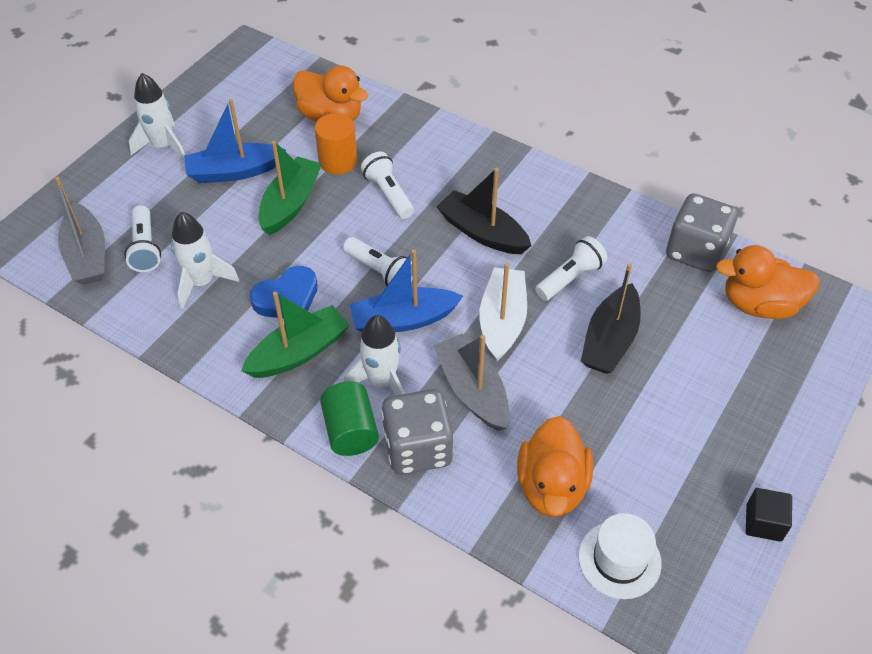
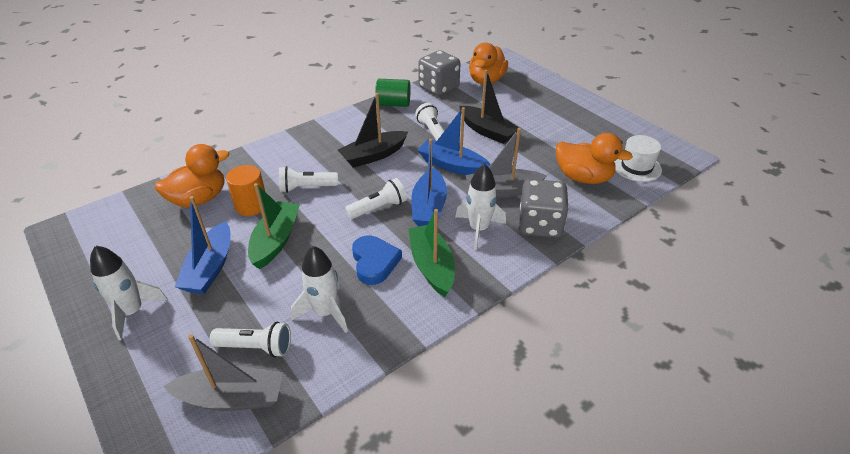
camera: 70 degrees left, 10 degrees down
(290, 204) = (276, 240): green boat -> green boat turned 60 degrees clockwise
(350, 431) = (514, 253): green cylinder -> green cylinder (393, 104)
(502, 321) = (452, 166): white boat -> blue boat
(763, 522) = (621, 118): black cube -> none

